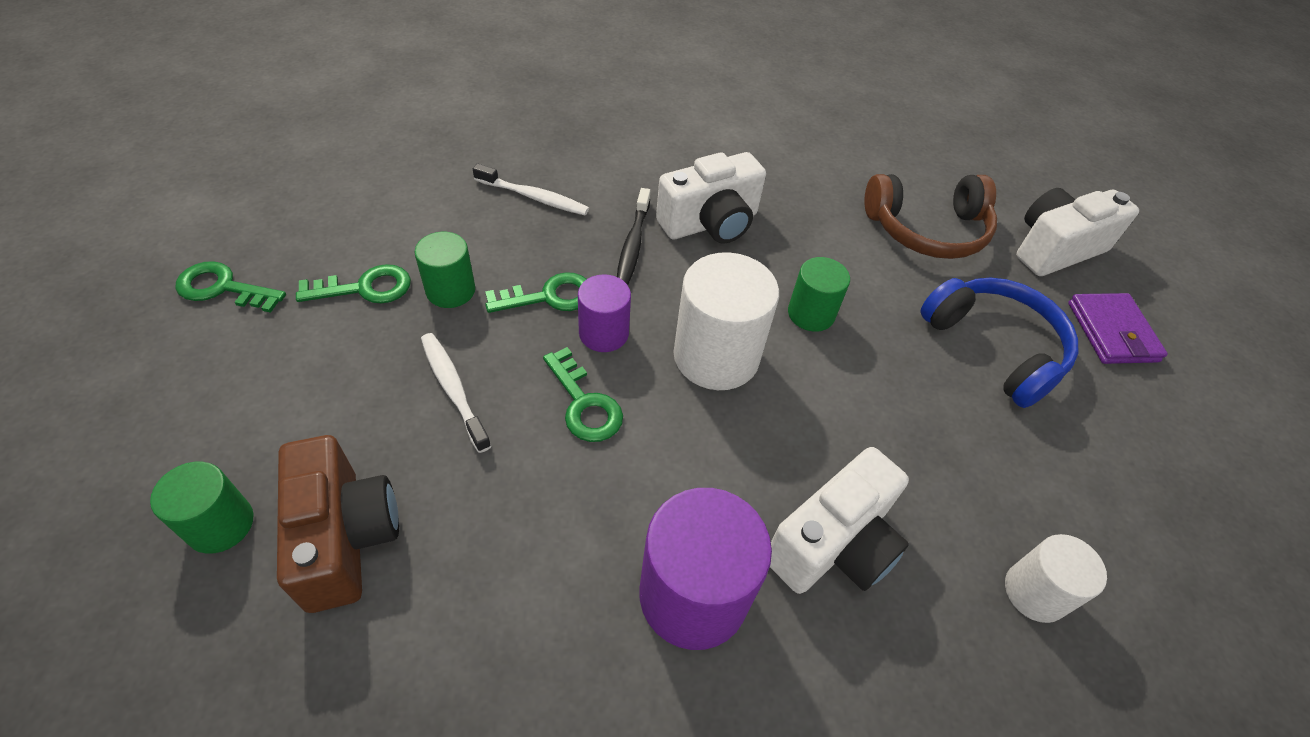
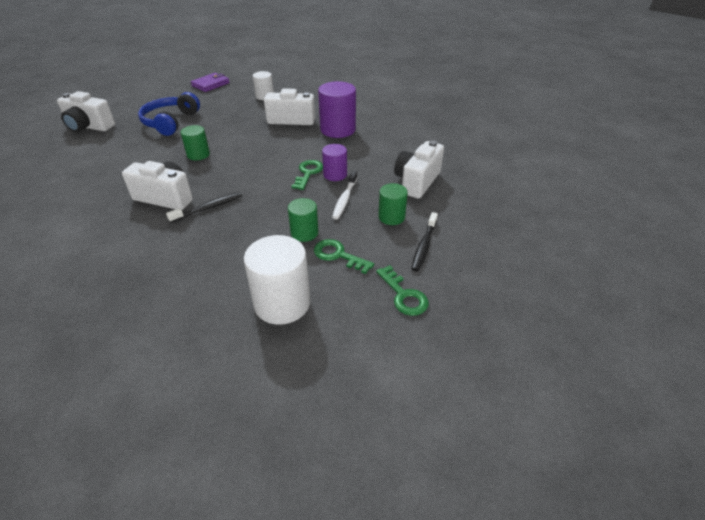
camera: 130 degrees left, 10 degrees down
(220, 524) = (454, 203): green cylinder -> green cylinder (391, 217)
(235, 382) = (424, 245): none -> black toothbrush
(345, 537) = (417, 182): brown camera -> white camera
(533, 197) = (209, 255): white toothbrush -> none
(549, 296) = (270, 208): green key -> none
(603, 333) = (271, 186): purple cylinder -> purple cylinder (335, 175)
(716, 356) = (248, 162): white cylinder -> white cylinder (282, 303)
(927, 230) = (106, 152): brown headphones -> none
(1111, 332) = (134, 108): purple wallet -> purple wallet (211, 84)

